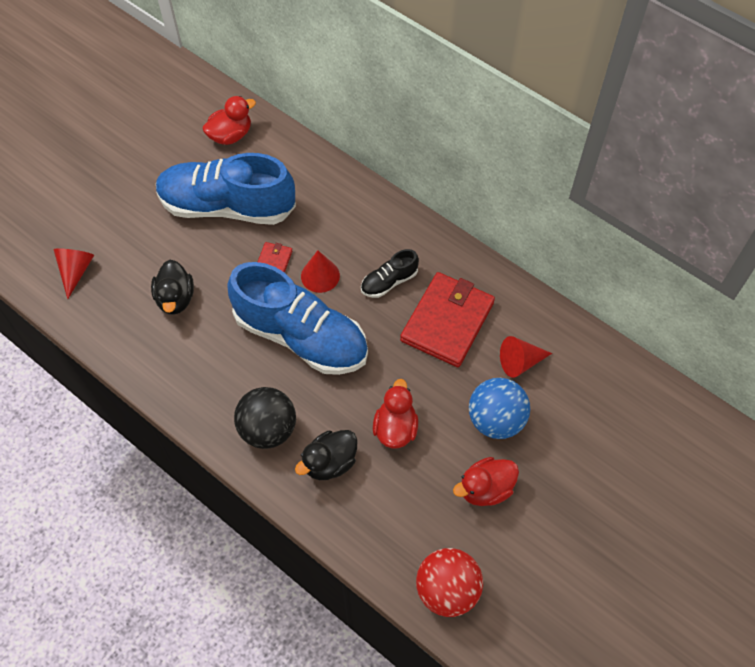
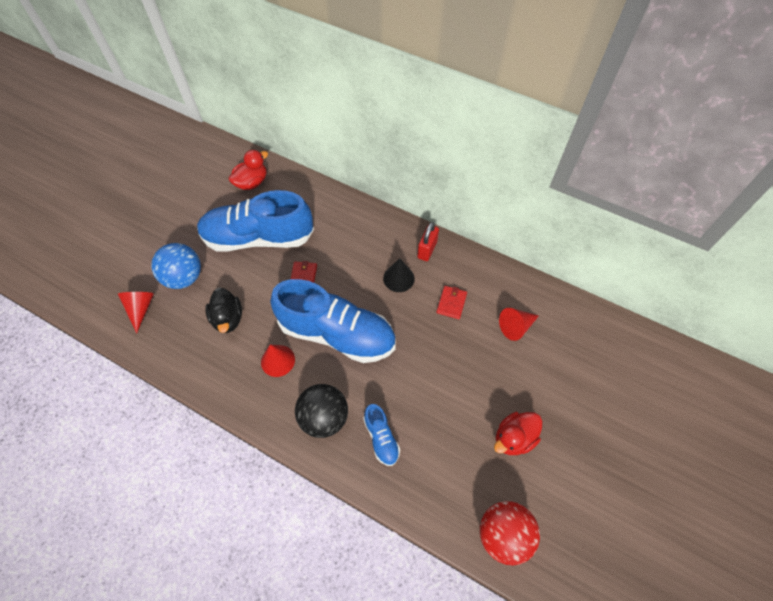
camera: 10 degrees left, 0 degrees up
(320, 275) = (343, 282): red cone -> red cone (278, 360)
(330, 463) = (381, 438): black duck -> blue shoe
(389, 282) = (398, 278): black shoe -> black cone
(395, 428) = (429, 398): red duck -> none
(432, 252) = (427, 250): none -> red padlock
(447, 321) = (451, 303): red wallet -> red wallet, size x0.46
(496, 420) = (508, 377): blue ball -> blue ball (184, 277)

